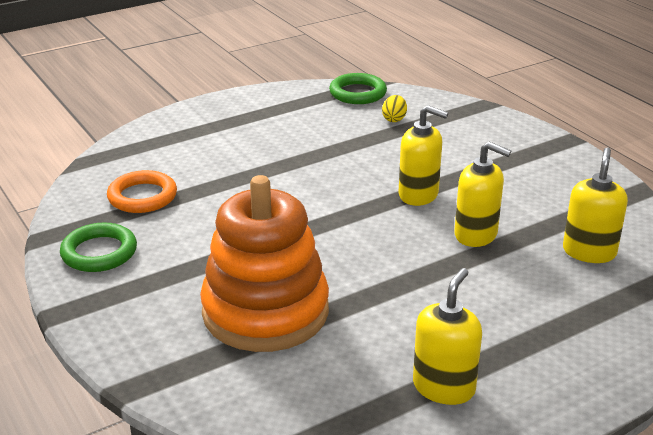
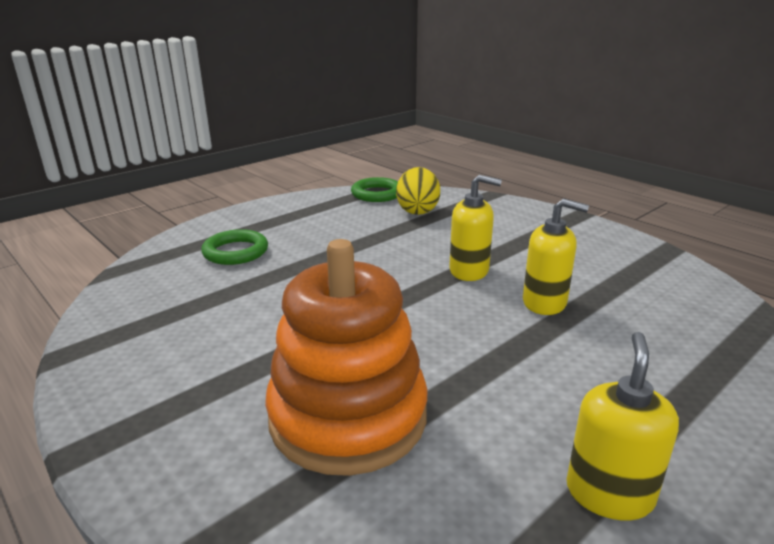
camera: 10 degrees left, 5 degrees down
(99, 252) = (131, 366): green ring -> green ring (235, 252)
(142, 197) = (180, 299): orange ring -> none
(394, 119) = (417, 211): yellow egg -> yellow egg, size x1.90
(589, 252) = (664, 308): yellow soap dispenser -> none

